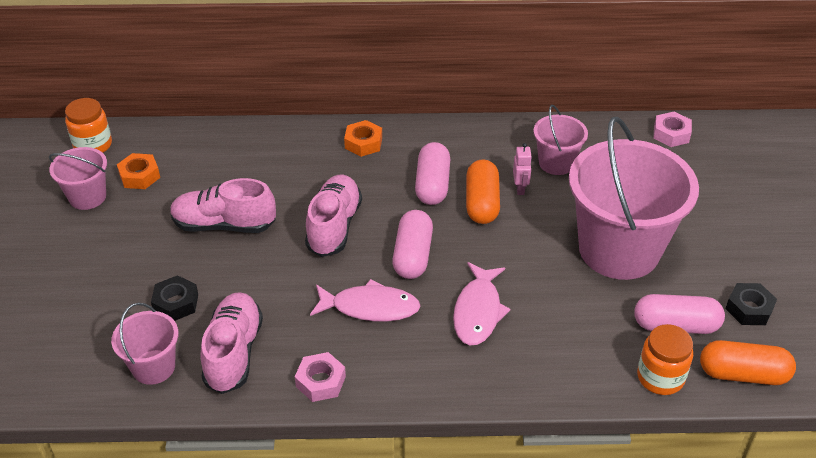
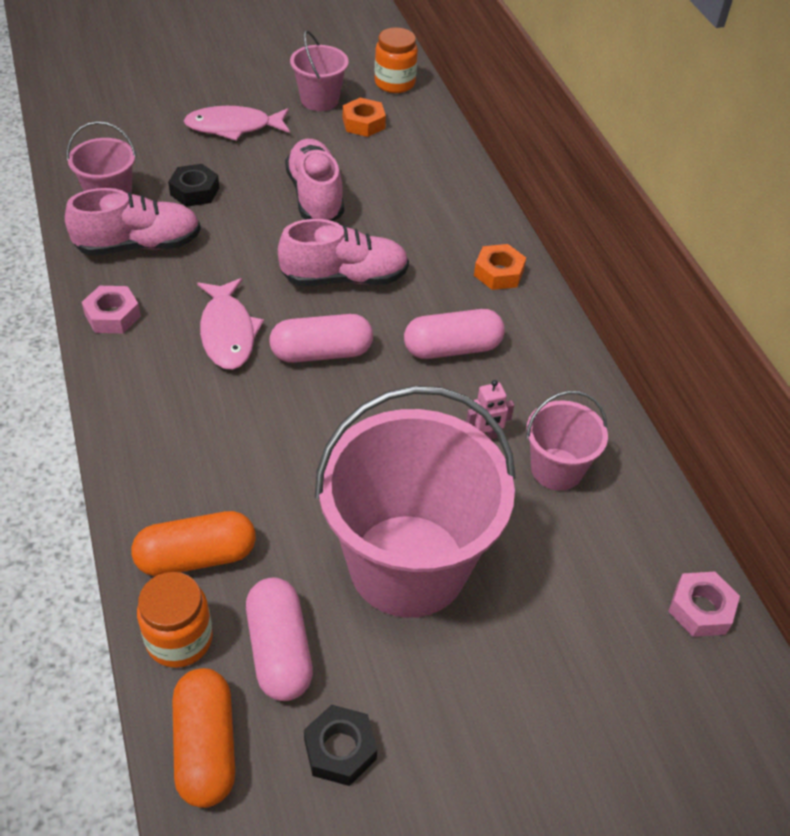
camera: 70 degrees right, 5 degrees up
(478, 311) = (247, 428): pink fish -> pink fish (233, 127)
(482, 203) = (439, 401): orange capsule -> orange capsule (196, 557)

